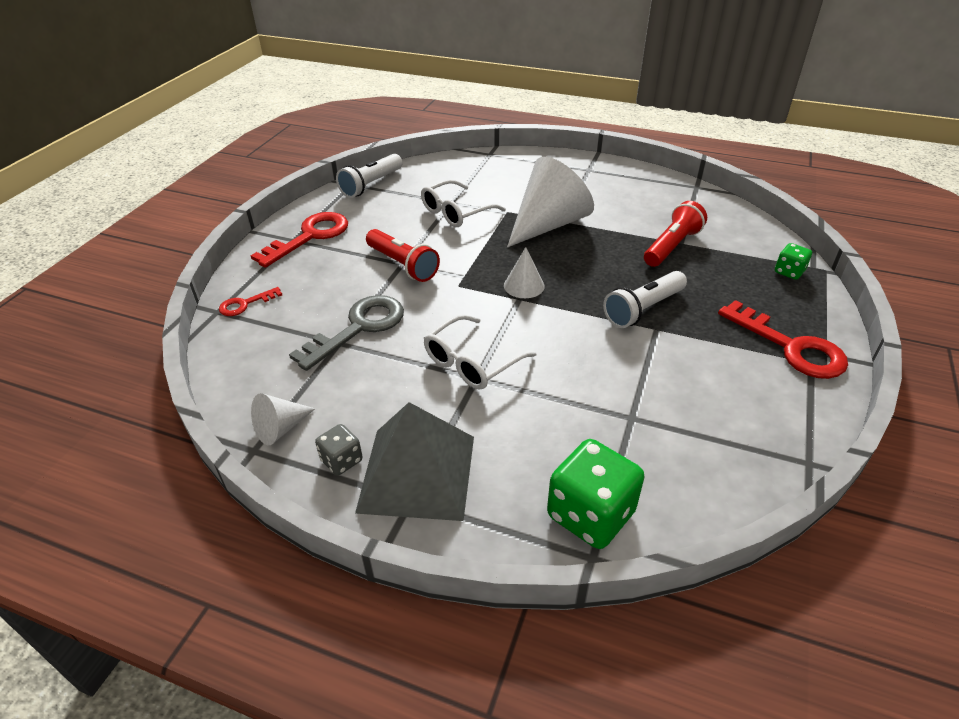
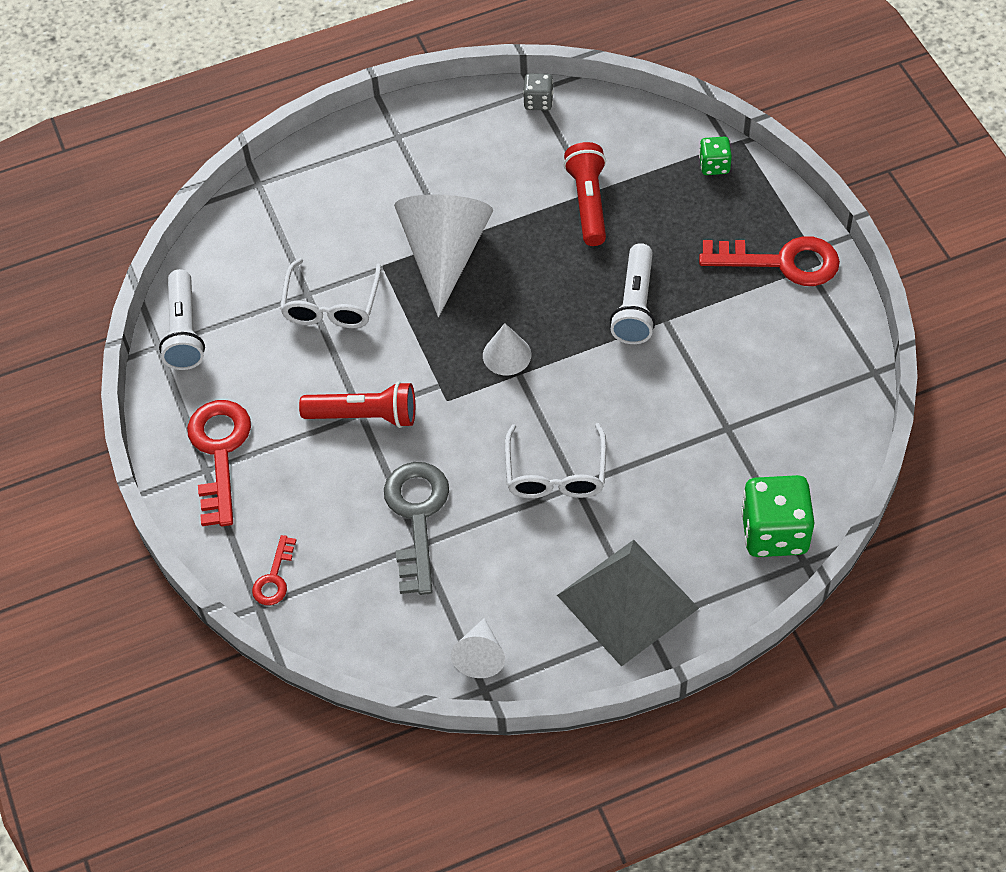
camera: 40 degrees left, 15 degrees up
(341, 460) = (561, 639): grey dice -> grey dice (538, 102)

